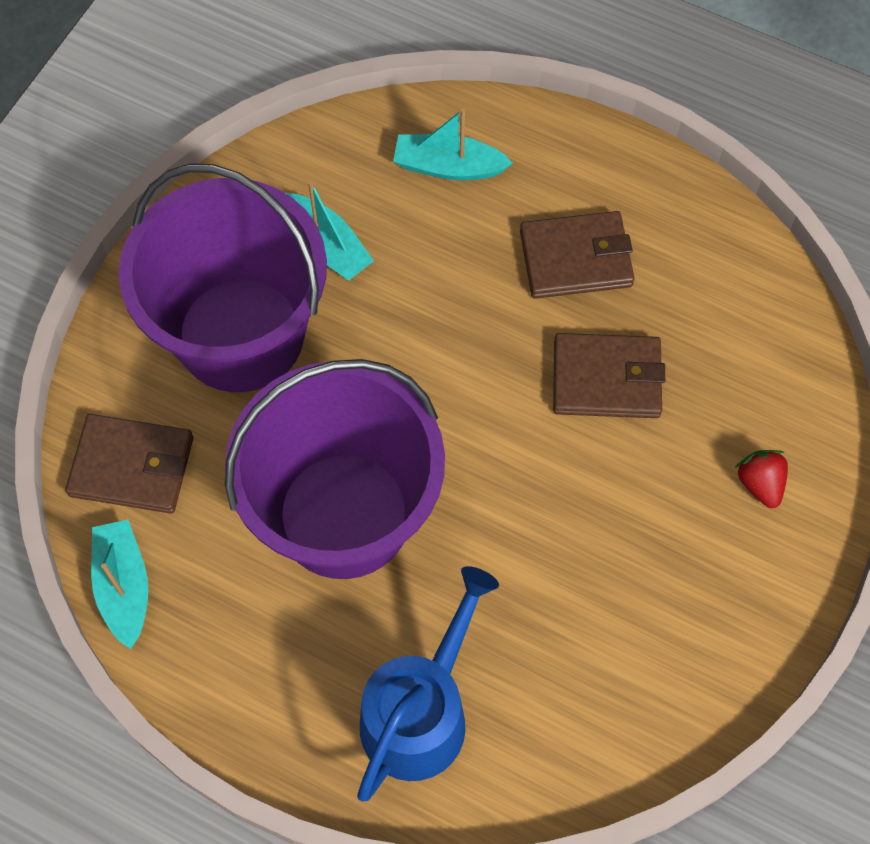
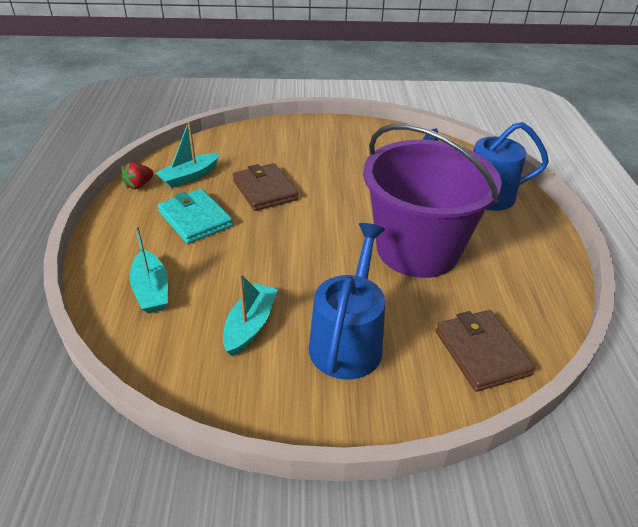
camera: 120 degrees left, 25 degrees down
(124, 586) = (548, 319): turquoise boat -> turquoise boat (189, 177)
(240, 335) = (348, 340): purple bucket -> blue watering can
(576, 258) = (195, 219): brown wallet -> turquoise wallet
(760, 484) = (285, 140): red strawberry -> red strawberry (139, 185)

